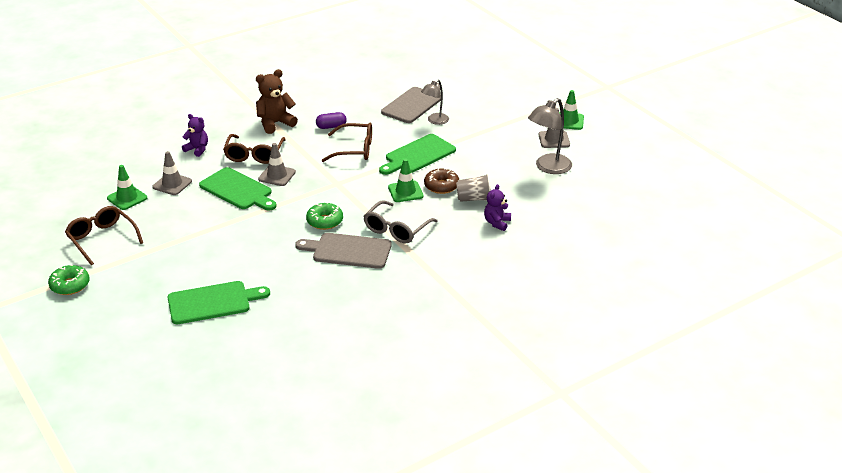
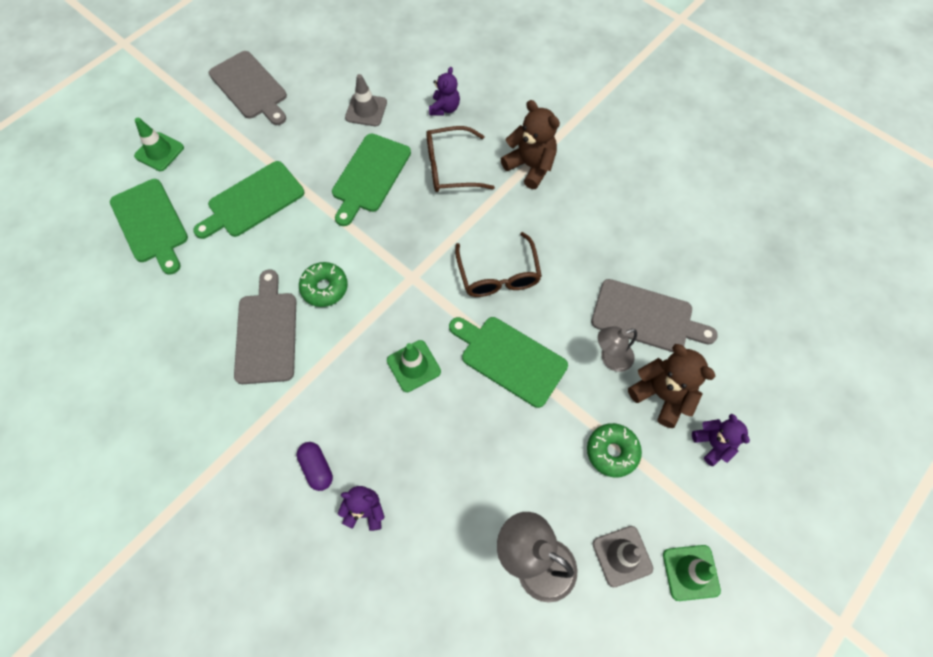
camera: 75 degrees right, 30 degrees up
(70, 285) = (168, 92): green donut -> green donut (612, 452)
(102, 239) = (250, 87): brown glasses -> grey cutting board
(127, 198) = (329, 80): green traffic cone -> green traffic cone (159, 152)
(224, 247) = (253, 201): none -> green cutting board
(277, 175) = (411, 206): grey traffic cone -> none
(331, 127) = (545, 231): purple capsule -> purple capsule (317, 468)
(396, 229) = (323, 377): grey glasses -> none
(435, 121) = (610, 358): grey lamp -> grey lamp turned 45 degrees counterclockwise
(441, 186) = (440, 410): brown donut -> none
(466, 109) = (662, 395): none -> brown teddy bear
(474, 199) = (418, 464): grey cup -> none
(501, 100) = (713, 444): none -> purple teddy bear

